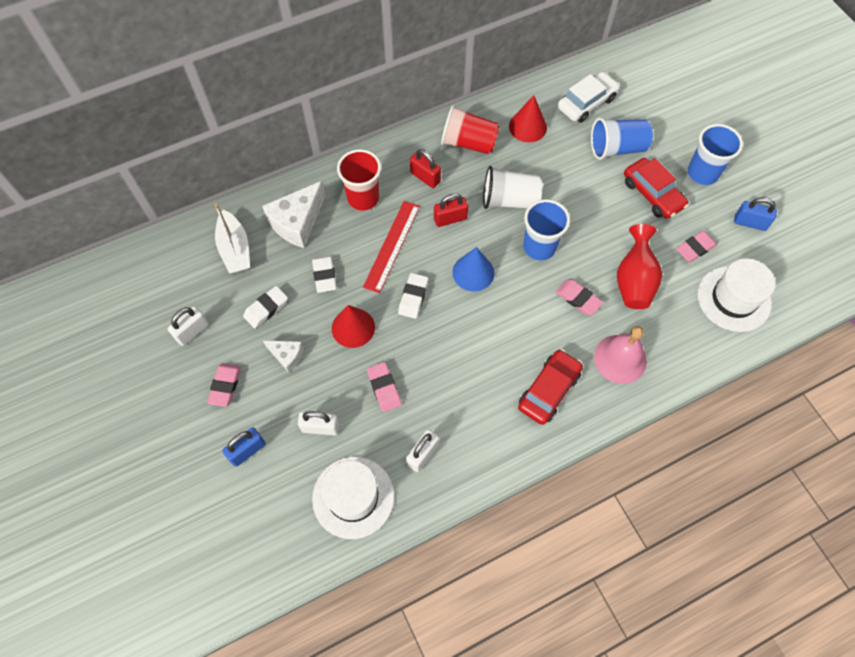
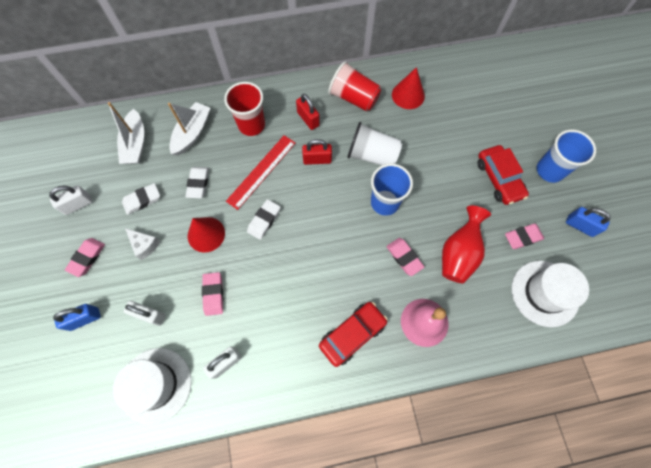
camera: 15 degrees right, 5 degrees up
(297, 222) = (192, 133): white cheese -> white boat
(473, 272) = (321, 211): blue cone -> none
(586, 103) = (465, 85): white car -> none
(617, 148) = (479, 131): blue cup -> none

